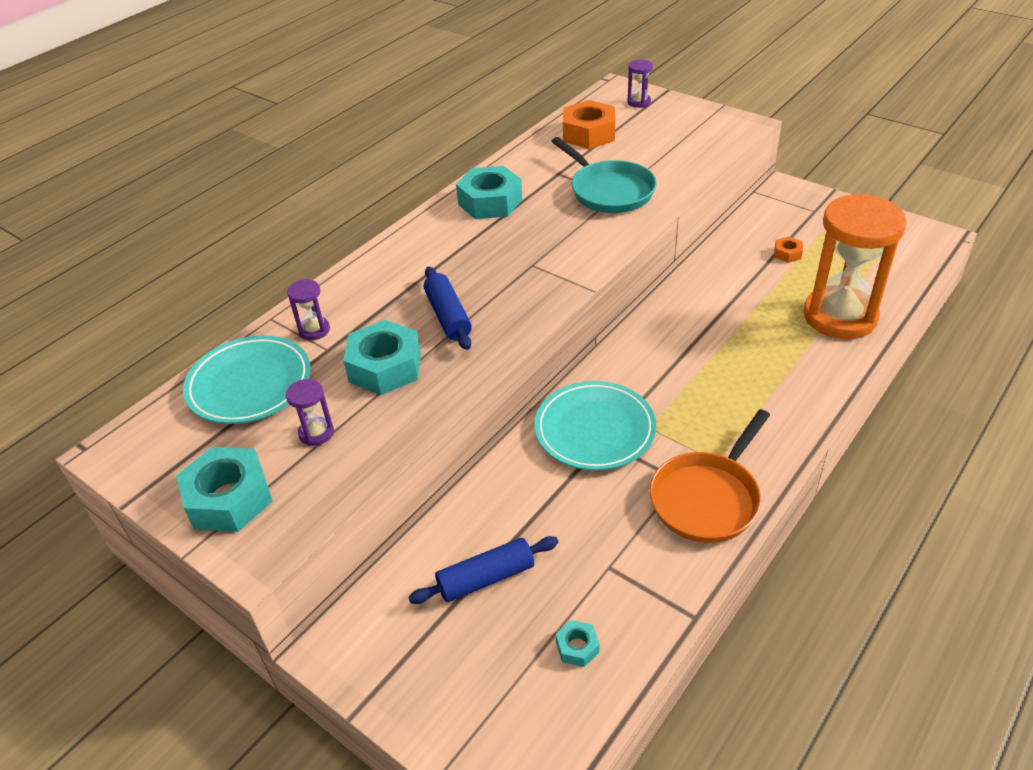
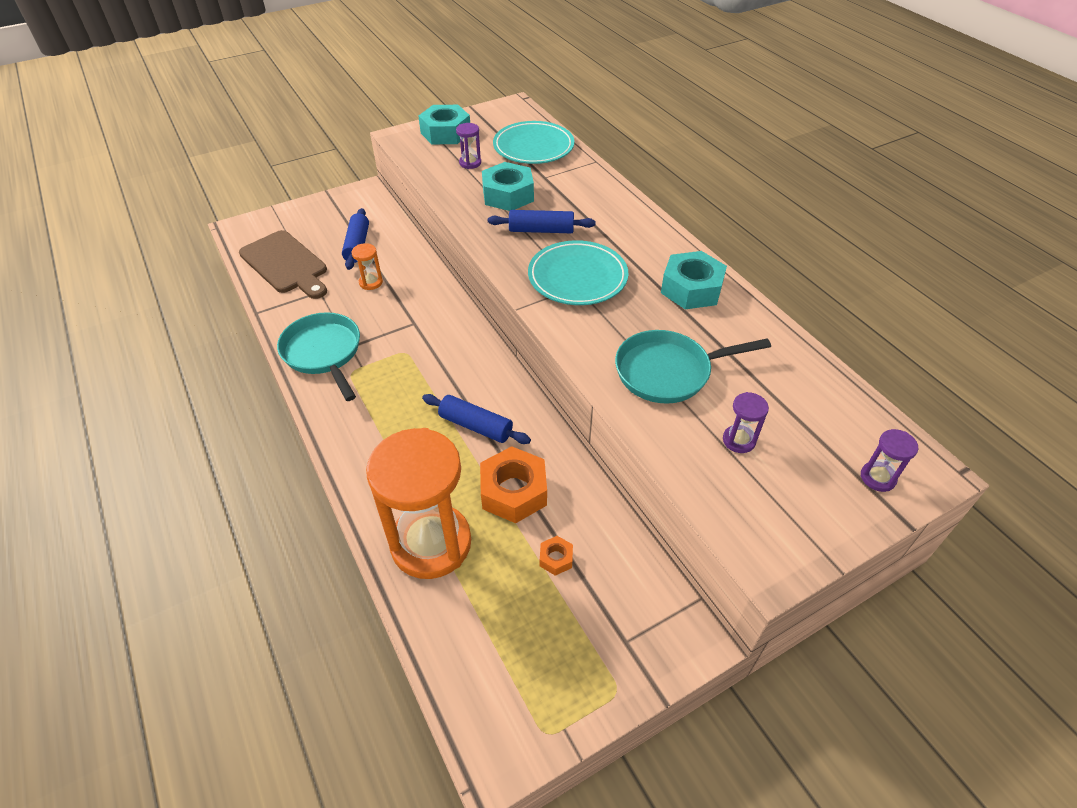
camera: 110 degrees right, 5 degrees up
(314, 330) = (569, 175): purple hourglass -> purple hourglass (739, 440)
(557, 519) = (371, 282): none -> orange hourglass
(577, 647) = (286, 264): turquoise nut -> brown cutting board
(588, 134) = (803, 399): orange nut -> orange nut (513, 491)
(594, 430) = (427, 322): turquoise plate -> turquoise plate (577, 277)
(706, 337) = (476, 426): none -> blue rolling pin
(708, 498) = (324, 353): orange pan -> turquoise pan

